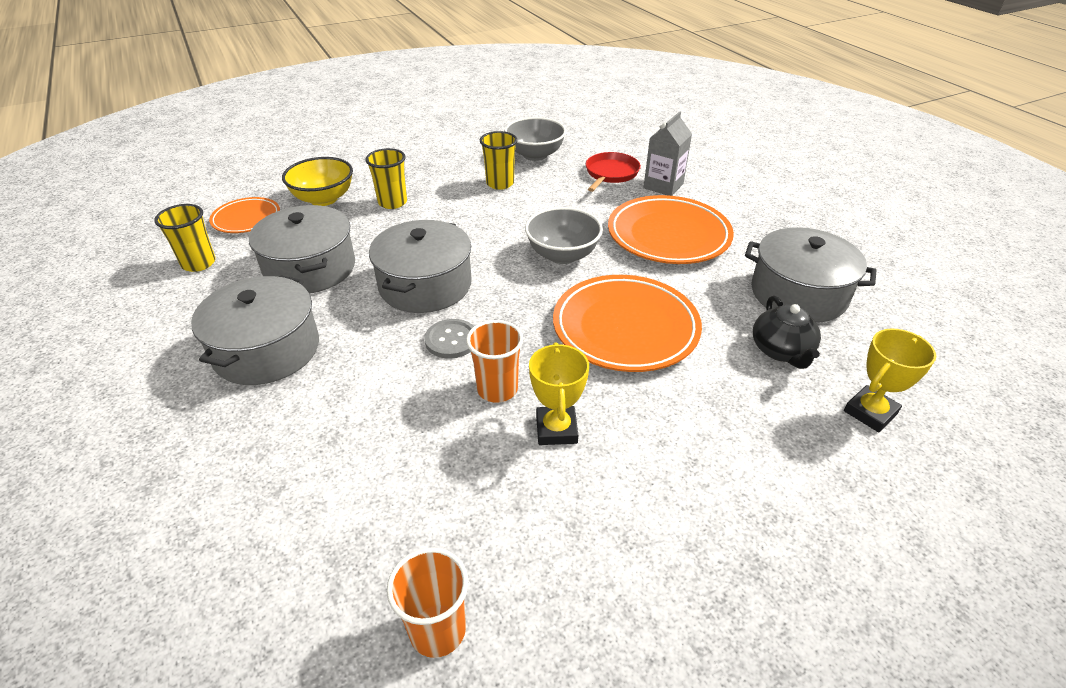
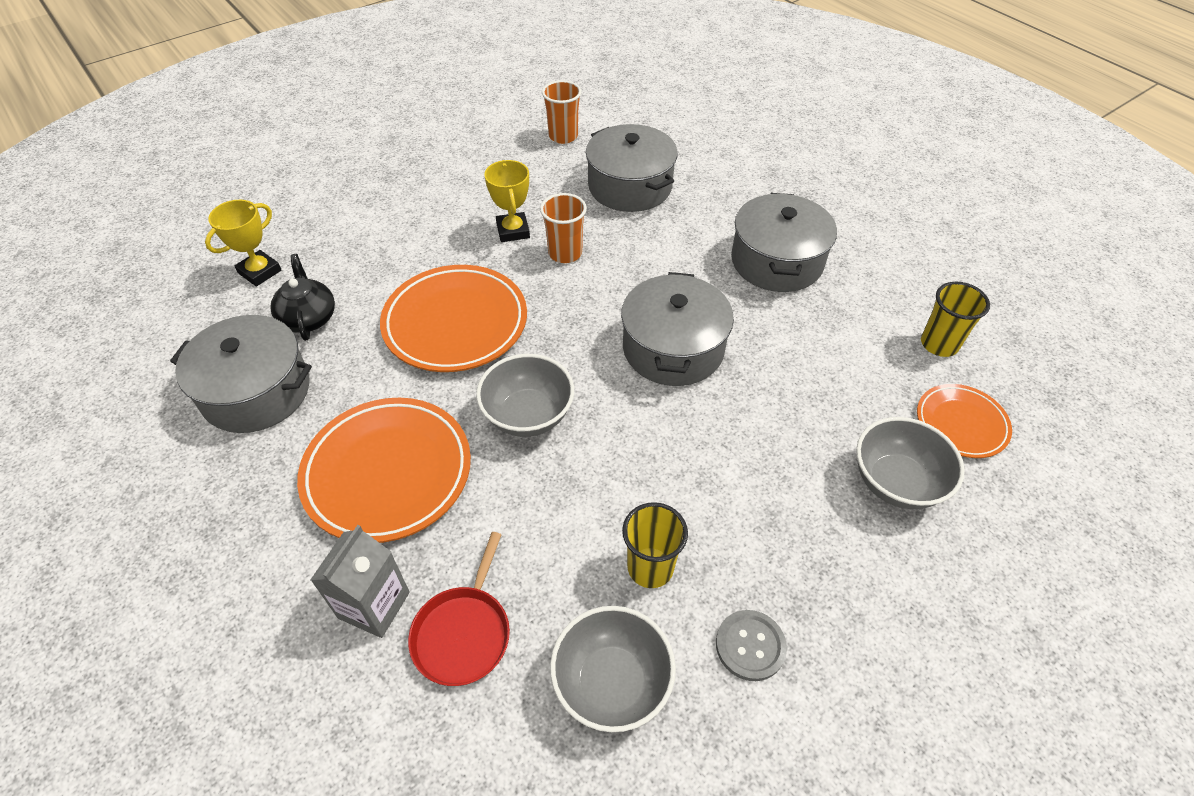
camera: 170 degrees right, 10 degrees up
(310, 268) = (812, 354): grey pot -> grey pot (630, 186)
(324, 199) = (896, 482): yellow bowl -> grey bowl
(392, 202) = (792, 489): yellow cup -> none
(451, 340) = (619, 290): grey button -> grey button (750, 646)

